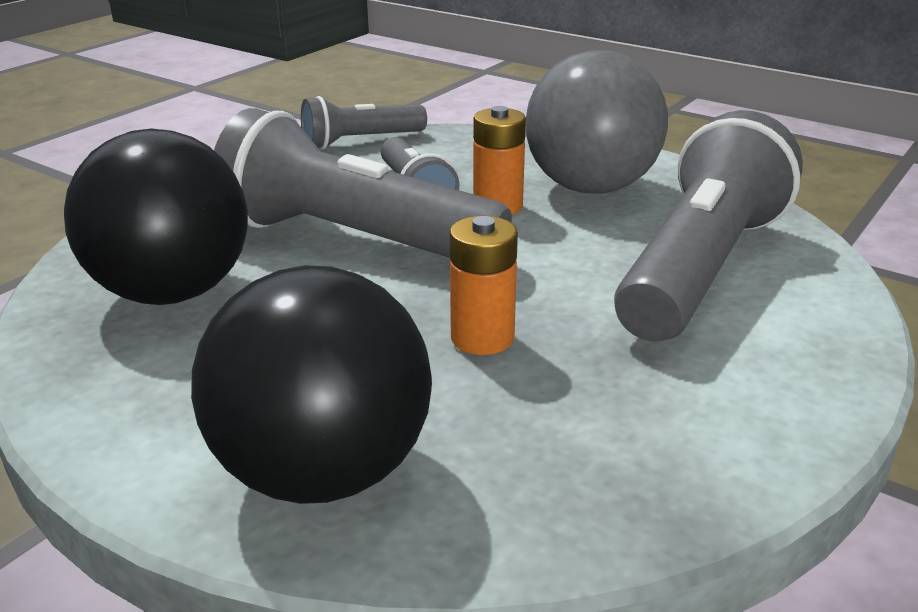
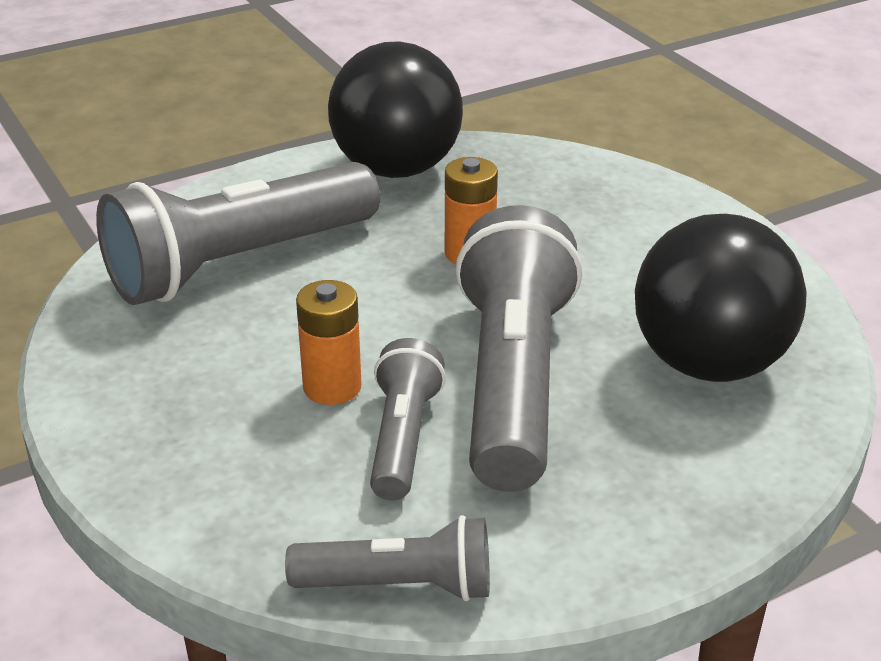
camera: 155 degrees left, 5 degrees up
(323, 473) = (623, 203): black ball -> black ball (396, 169)
(354, 240) = (513, 382): grey flashlight -> grey flashlight turned 135 degrees counterclockwise
(591, 187) = (205, 386): grey ball -> none

